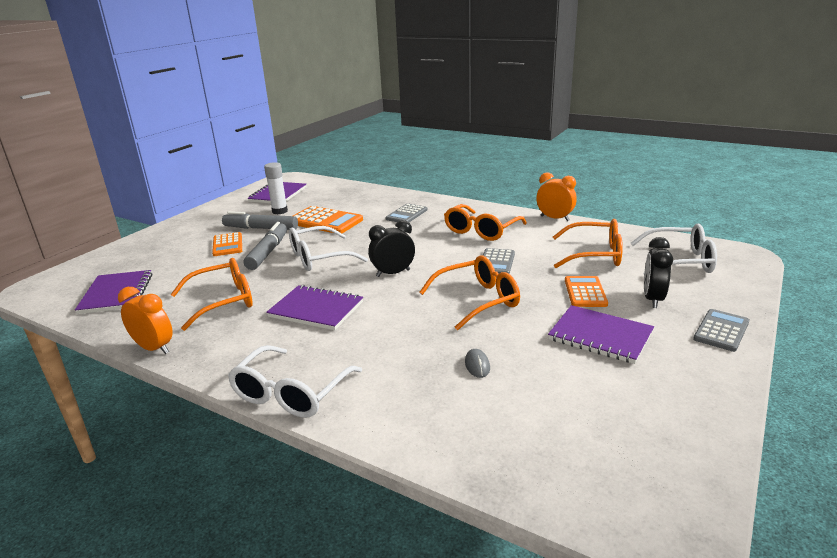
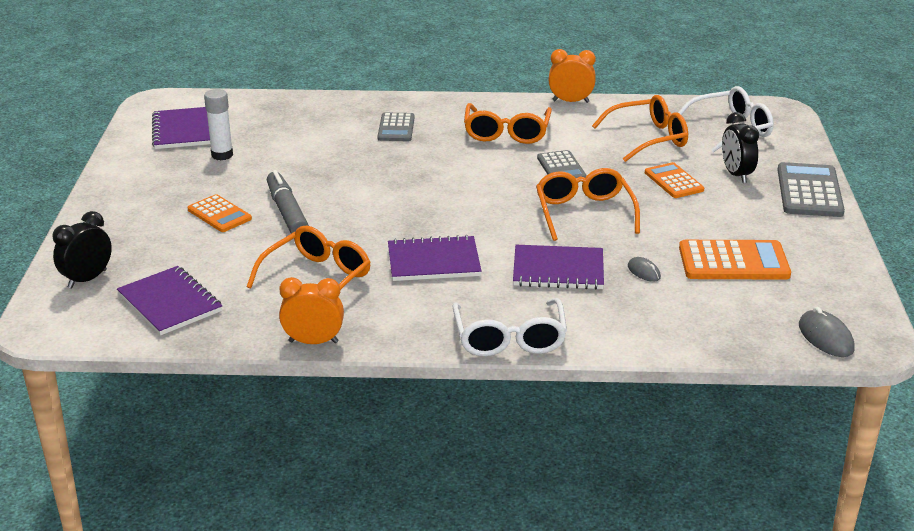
camera: 30 degrees left, 5 degrees up
(261, 228) = (231, 184): grey marker -> none
(318, 258) = (359, 205): white glasses -> none
(325, 221) = (304, 157): orange calculator -> orange calculator (733, 262)
(393, 273) = (467, 204): black clock -> black clock (87, 279)
(478, 300) = (584, 212): orange glasses -> orange glasses turned 45 degrees counterclockwise
(600, 336) = (720, 220): purple notebook -> purple notebook (558, 270)
(613, 505) = (825, 337): none -> grey mouse
(721, 331) = (809, 191): grey calculator -> grey calculator, size x1.58

